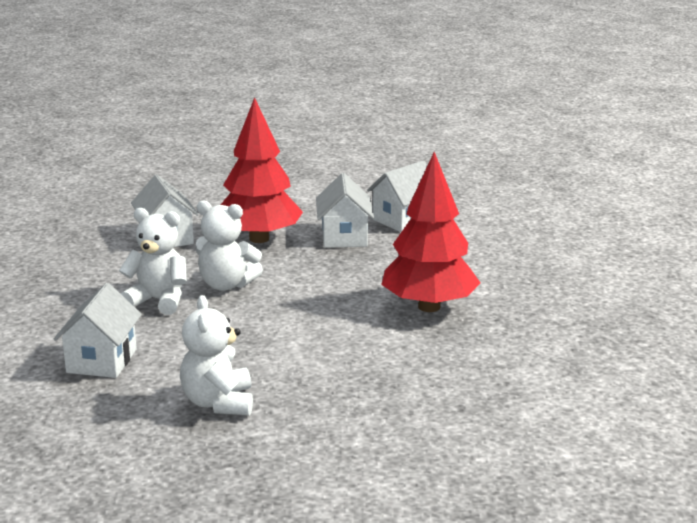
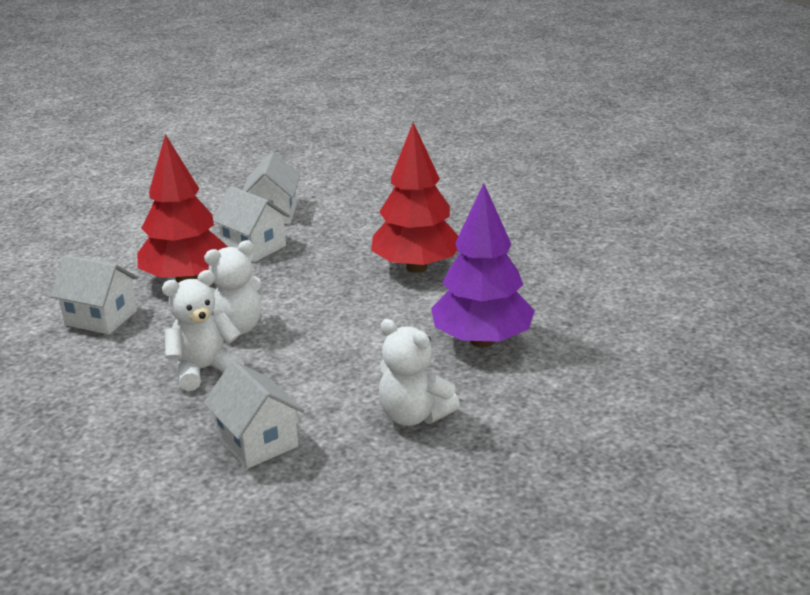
camera: 45 degrees left, 5 degrees up
(367, 383) = (482, 341): none -> purple tree

